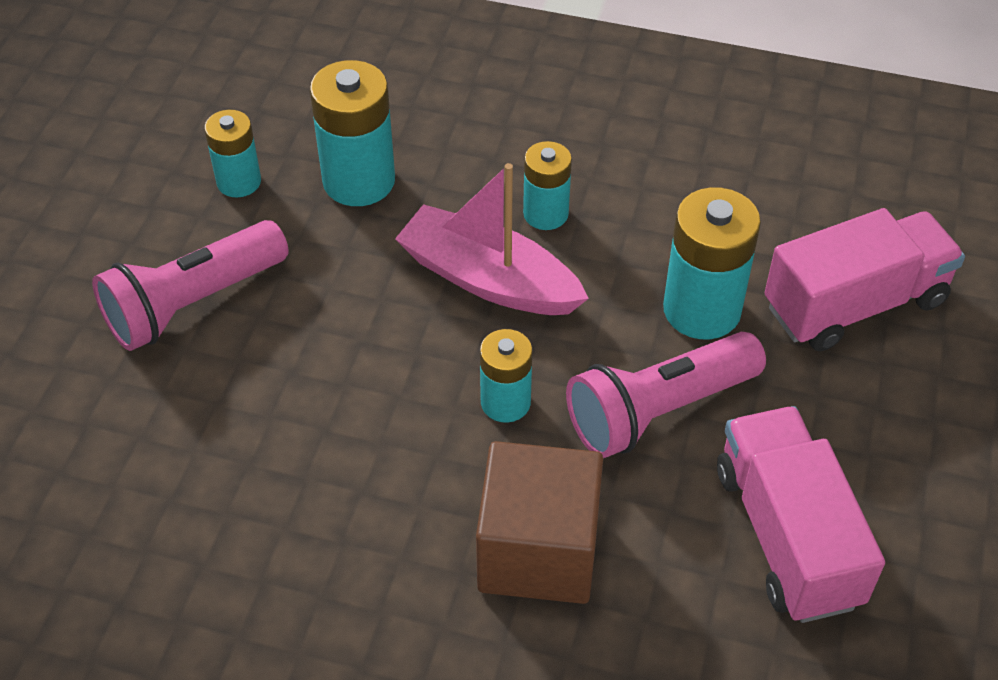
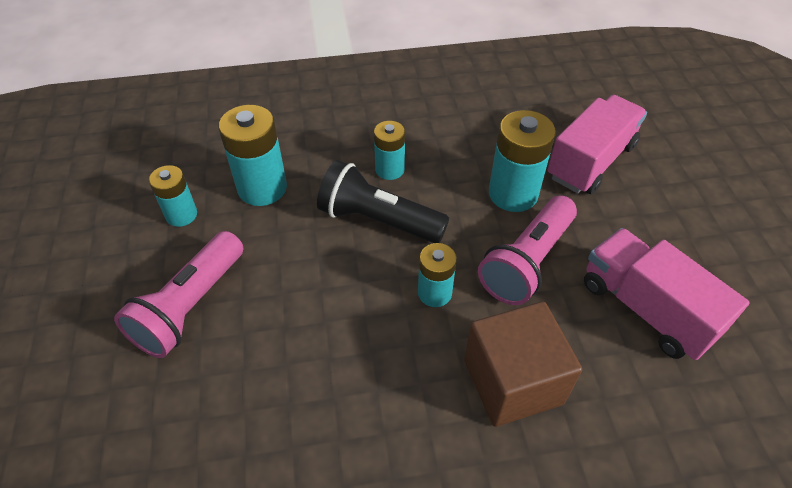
camera: 25 degrees left, 0 degrees up
(488, 279) = (378, 220): pink boat -> black flashlight

